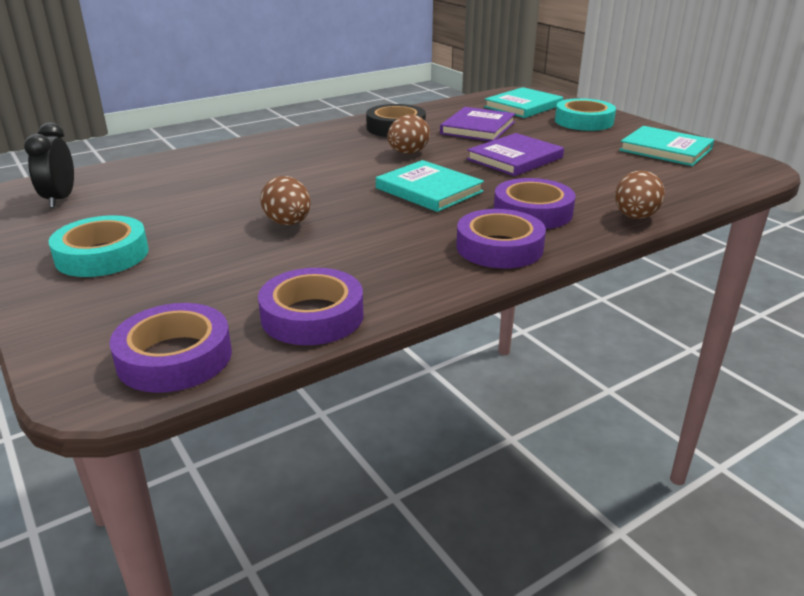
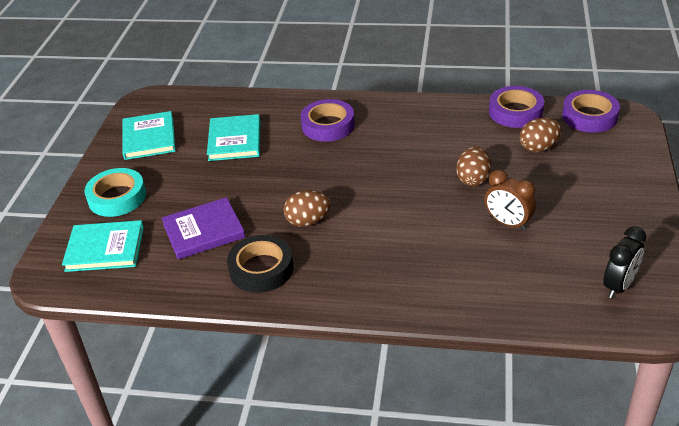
camera: 135 degrees left, 10 degrees up
(102, 255) = (603, 200): turquoise tape -> none
(211, 204) = (507, 223): none -> brown clock
(429, 190) = (354, 170): turquoise book -> turquoise book (235, 140)
(499, 247) = (383, 111): purple tape -> none
(515, 158) = (251, 176): purple book -> none
(635, 217) = (286, 99): brown egg -> brown egg (538, 147)

